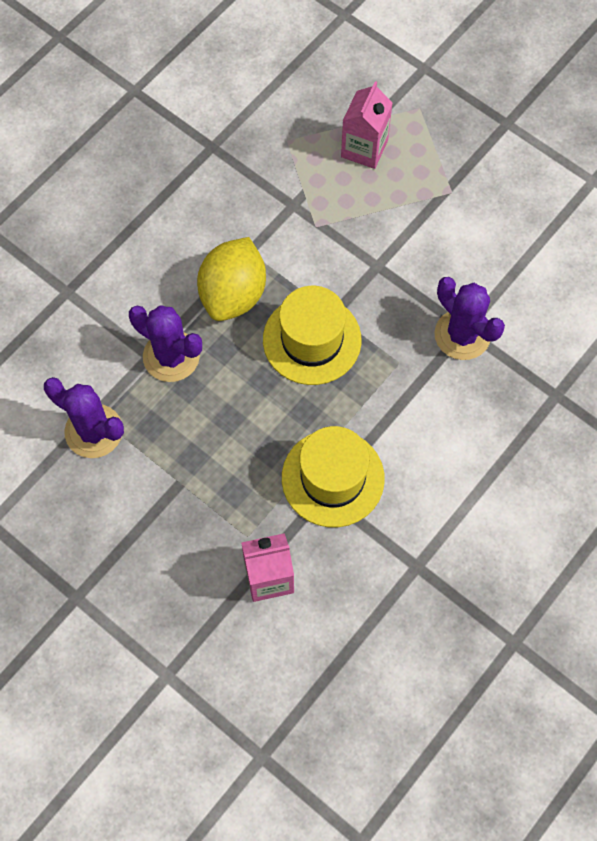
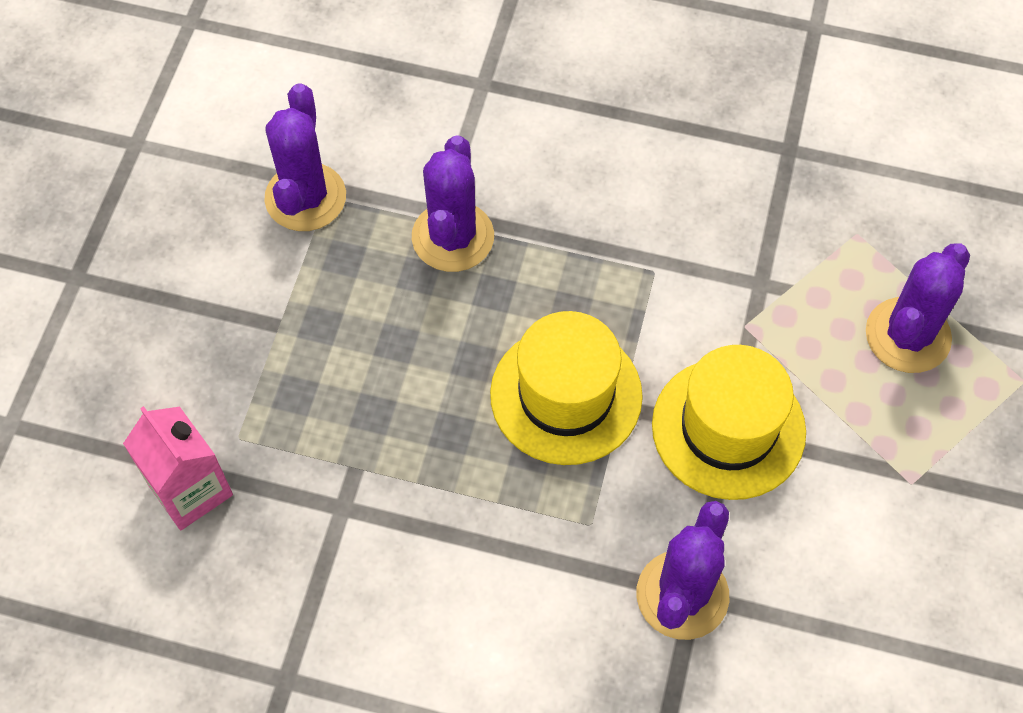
camera: 65 degrees right, 5 degrees down
(233, 294) = (582, 269): yellow lemon -> none
(333, 478) = (370, 510): yellow hat -> yellow hat (728, 428)
(364, 148) = (907, 335): pink carton -> purple cactus

